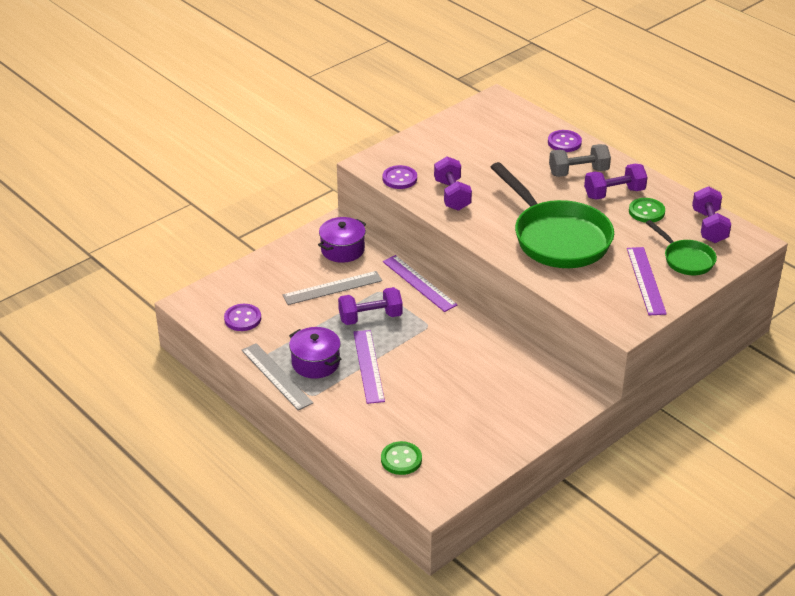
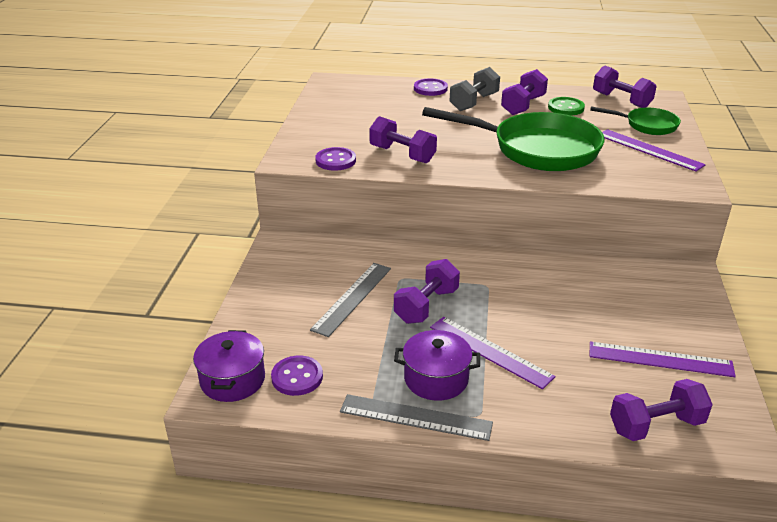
camera: 40 degrees left, 5 degrees down
(342, 249) = (315, 260): purple pot -> purple pot (232, 380)
(401, 459) = (656, 425): green button -> purple dumbbell
(419, 283) = (426, 254): purple ruler -> purple ruler (660, 359)

